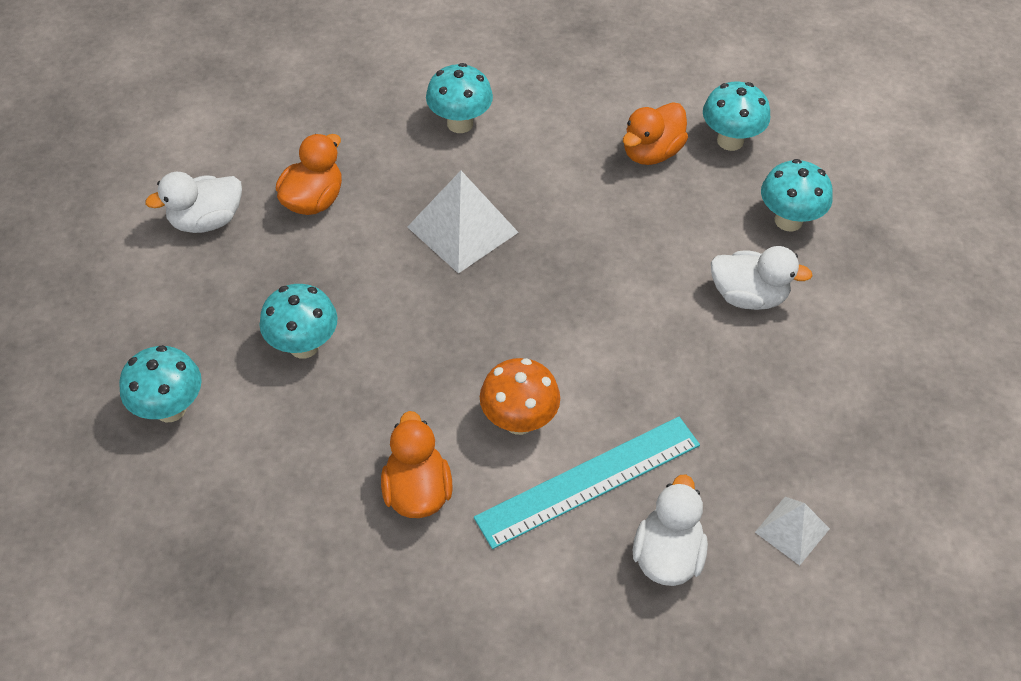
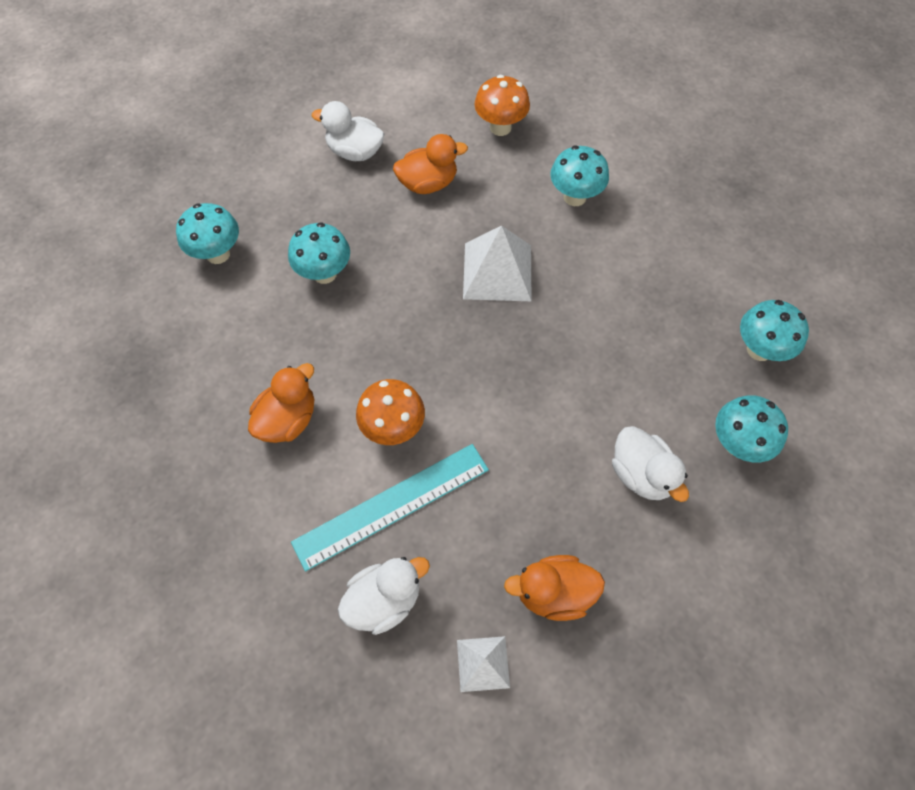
camera: 45 degrees right, 10 degrees up
(326, 109) = (500, 127): none -> orange mushroom
(588, 480) = (391, 505): turquoise ruler -> turquoise ruler turned 45 degrees counterclockwise
(651, 152) = (687, 314): orange duck -> orange duck (553, 592)

